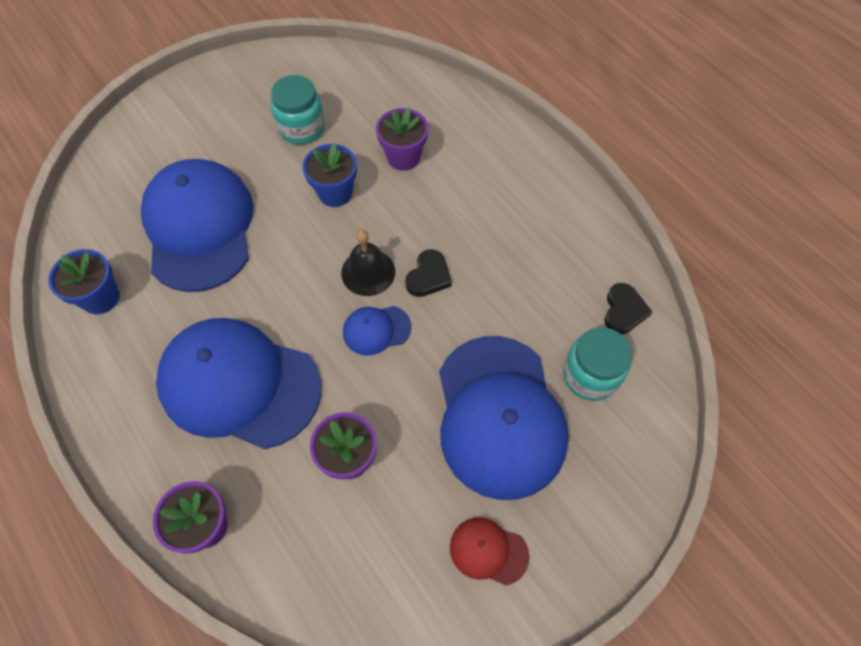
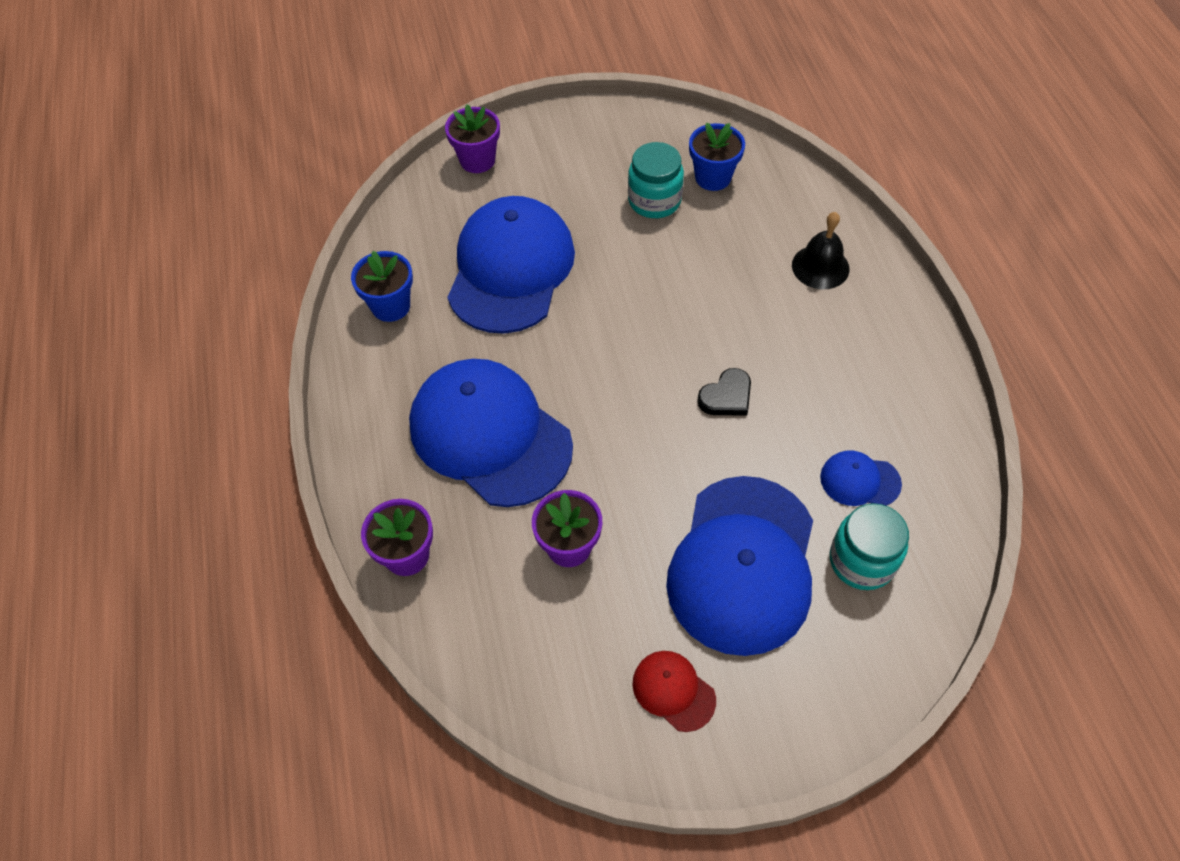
camera: 25 degrees right, 5 degrees down
(335, 193) = (662, 279): blue flower pot -> blue flower pot (713, 177)
(368, 272) = (664, 370): black bell -> black bell (820, 267)
(376, 330) = (648, 431): blue cap -> blue cap (859, 480)
(403, 157) = (751, 264): purple flower pot -> purple flower pot (477, 160)
(624, 311) = (931, 508): black heart -> none

